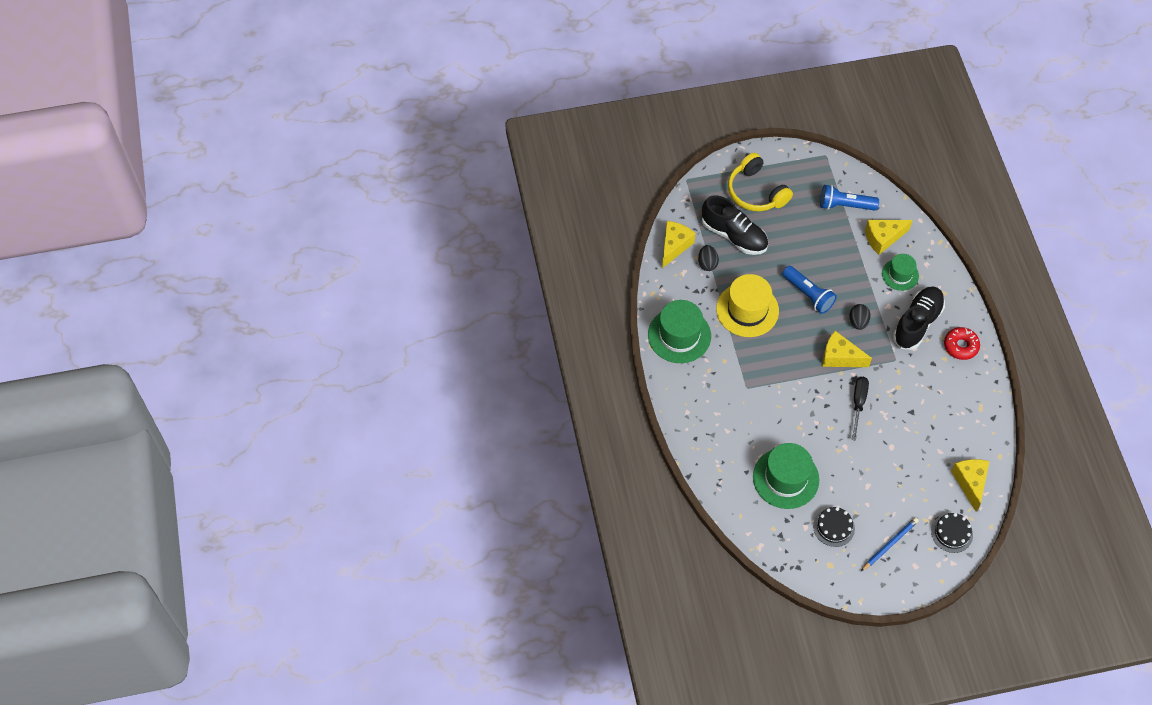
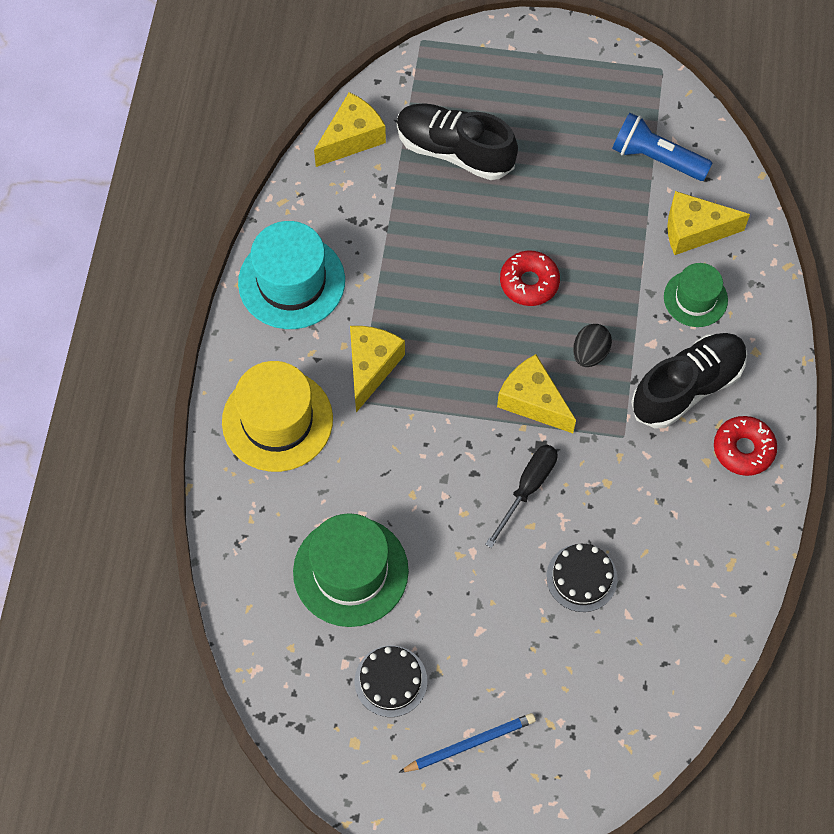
camera: 20 degrees right, 5 degrees up
(679, 335) = (291, 281): green hat -> turquoise hat
(707, 263) = (391, 181): black egg -> none
(734, 235) = (454, 151): black shoe -> black shoe turned 150 degrees clockwise
(747, 310) = (419, 276): yellow hat -> yellow hat (277, 420)
(756, 192) = (522, 93): yellow headphones -> none
(808, 294) = (529, 282): blue flashlight -> red donut
(952, 533) = (584, 762): black cake -> black cake (581, 577)
(970, 483) = (654, 686): yellow cheese -> yellow cheese (371, 367)

